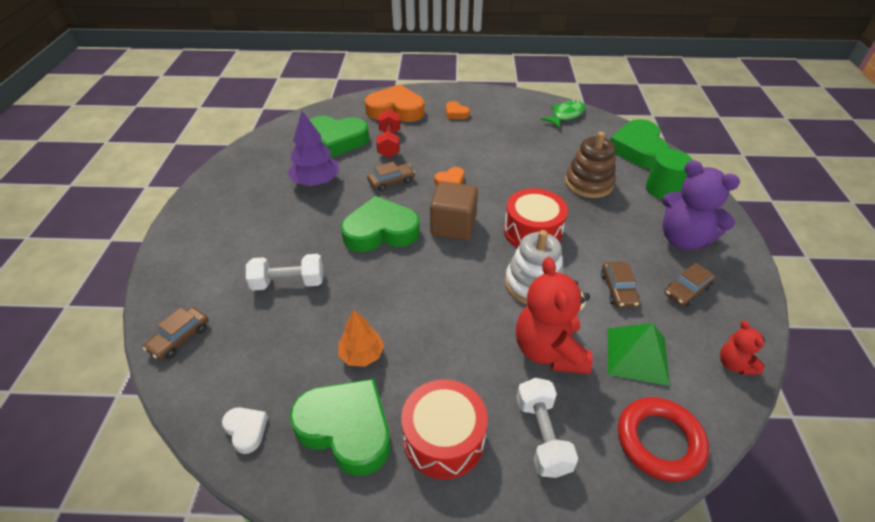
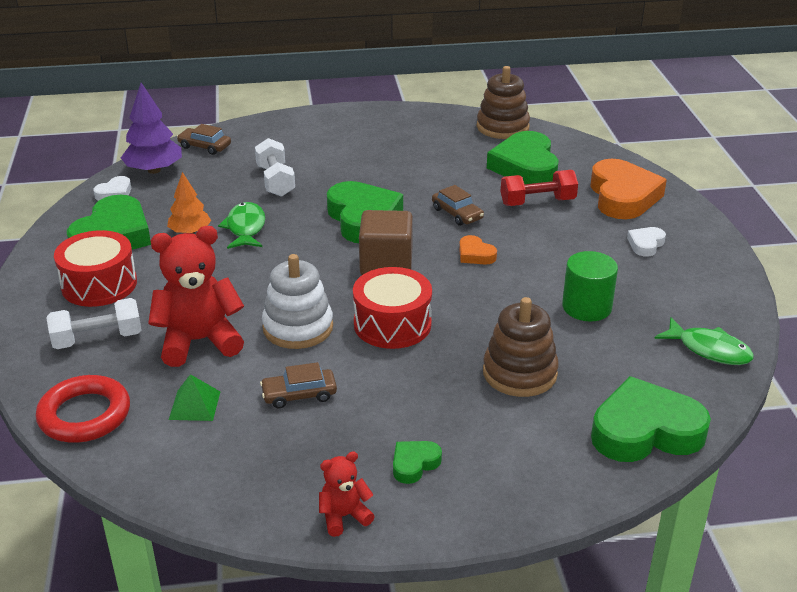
camera: 80 degrees right, 10 degrees down
(269, 141) = (502, 127): none -> brown stacking toy
(316, 182) = (437, 168): purple tree -> purple tree (154, 170)
(369, 310) = (245, 228): none -> green fish
(456, 113) = (645, 244): orange heart -> white heart
(637, 355) = (194, 405): green pyramid -> green pyramid, size x0.64
(663, 189) = (537, 452): green cylinder -> green cylinder (586, 307)
(683, 239) = (414, 464): purple teddy bear -> green heart
(687, 290) = (307, 457): brown car -> none
(734, 364) = (184, 486): red teddy bear -> red teddy bear (344, 516)

